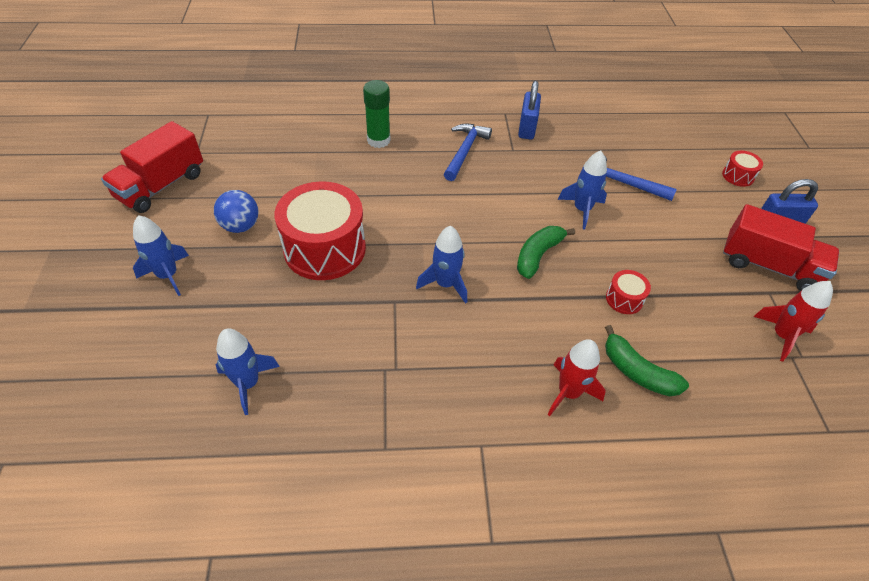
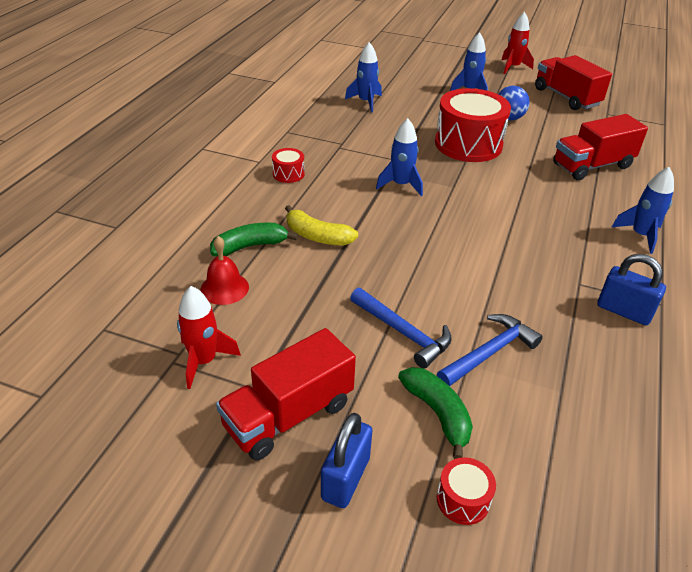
camera: 115 degrees right, 10 degrees down
(324, 155) = (592, 166): none -> red truck
(378, 140) = (612, 199): green glue stick -> none
(464, 151) = (583, 247): blue hammer -> blue hammer (403, 332)
(538, 255) = (406, 242): green banana -> green banana (438, 414)
(568, 392) = (263, 207): red rocket -> red rocket (512, 67)
(580, 323) = (317, 236): none -> yellow banana
(582, 210) = (455, 296): blue rocket -> blue rocket (640, 235)
(624, 299) = (323, 272): red drum -> red drum (288, 174)
(704, 363) = (224, 288): none -> red bell

